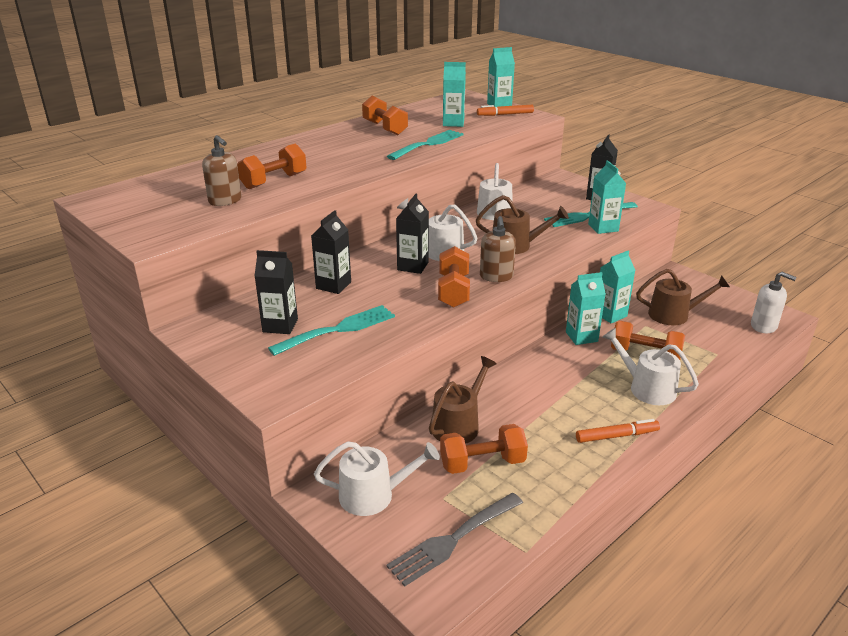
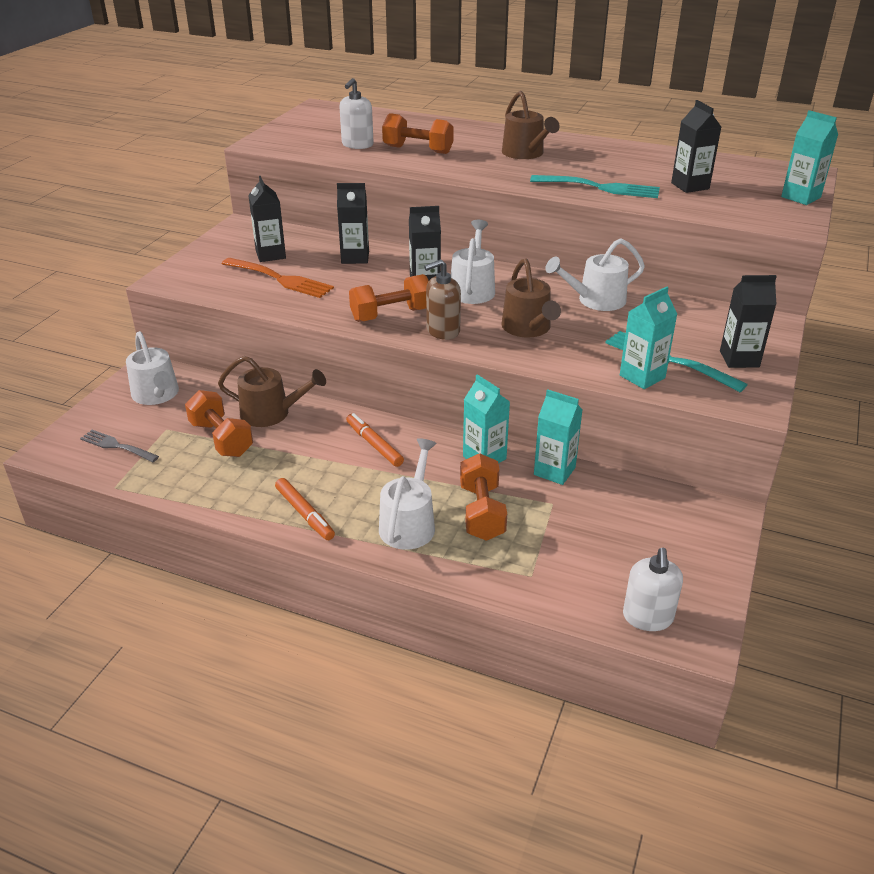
camera: 65 degrees right, 5 degrees up
(225, 201) = (357, 145): brown soap dispenser -> white soap dispenser
(338, 329) = (280, 279): turquoise fork -> orange fork
(385, 128) = (620, 159): orange dumbbell -> none
(453, 123) = (690, 186): turquoise carton -> black carton
(453, 540) = (116, 446): grey fork -> grey fork, size x0.64
(505, 114) = (770, 206): orange marker -> orange marker (374, 444)
(673, 315) = (602, 524): brown watering can -> brown watering can (525, 153)

